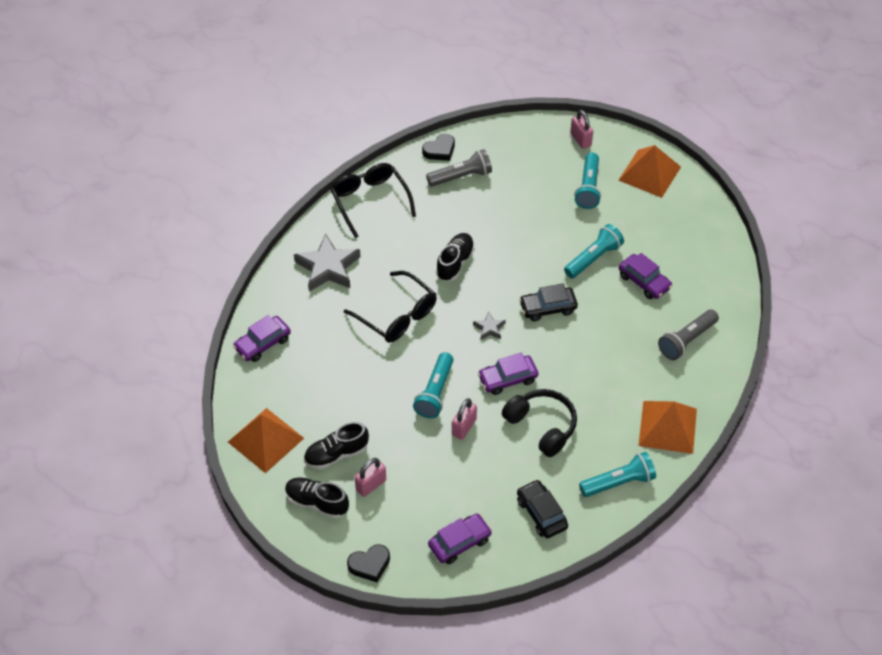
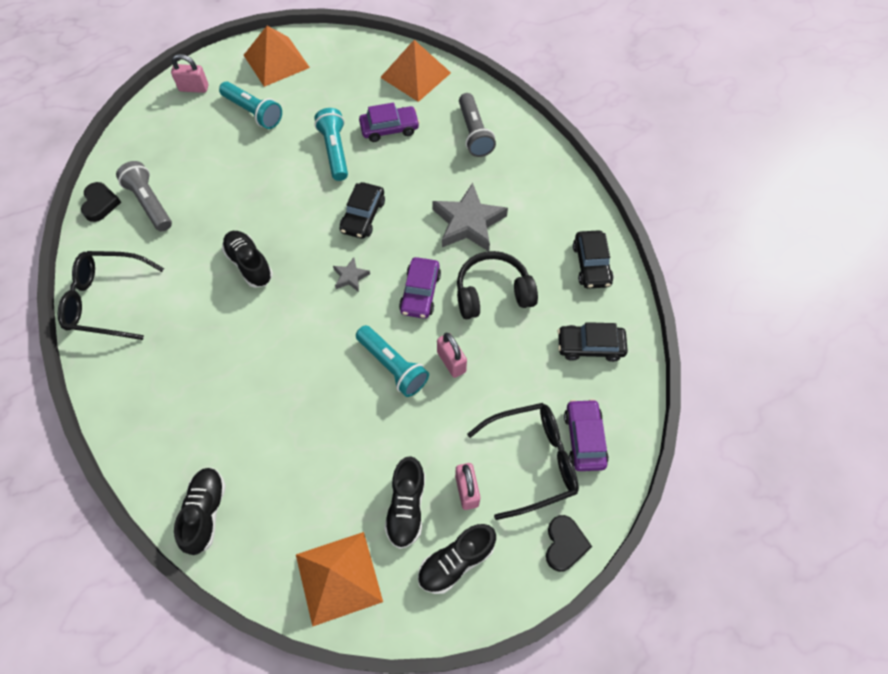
camera: 60 degrees left, 10 degrees up
(263, 343) = (205, 512): purple car -> black shoe
(328, 268) = (158, 388): grey star -> grey star (468, 223)
(397, 315) = (273, 351): black glasses -> black glasses (532, 461)
(461, 177) = (150, 203): grey flashlight -> grey flashlight turned 45 degrees counterclockwise
(618, 482) = (591, 264): turquoise flashlight -> black car
(668, 427) = (555, 196): orange pyramid -> orange pyramid (415, 75)

